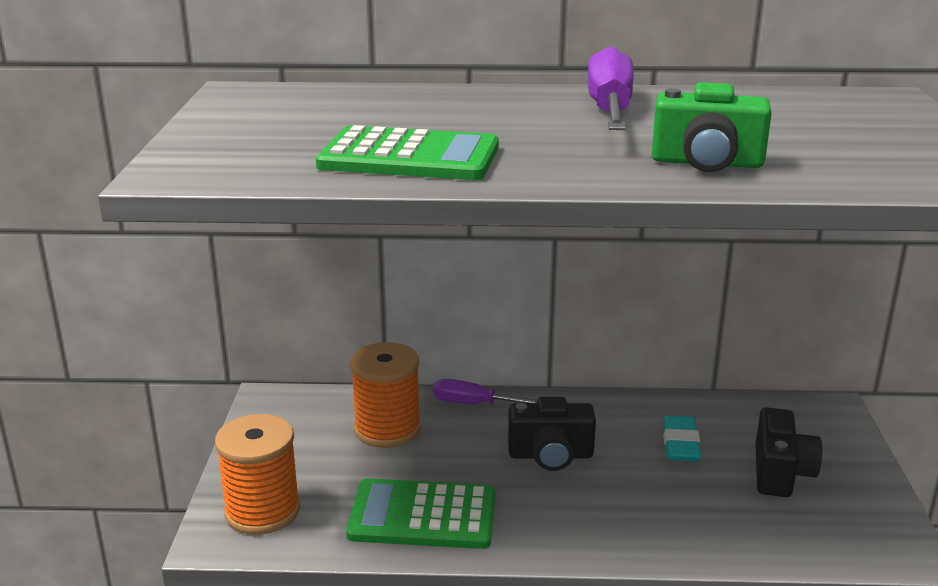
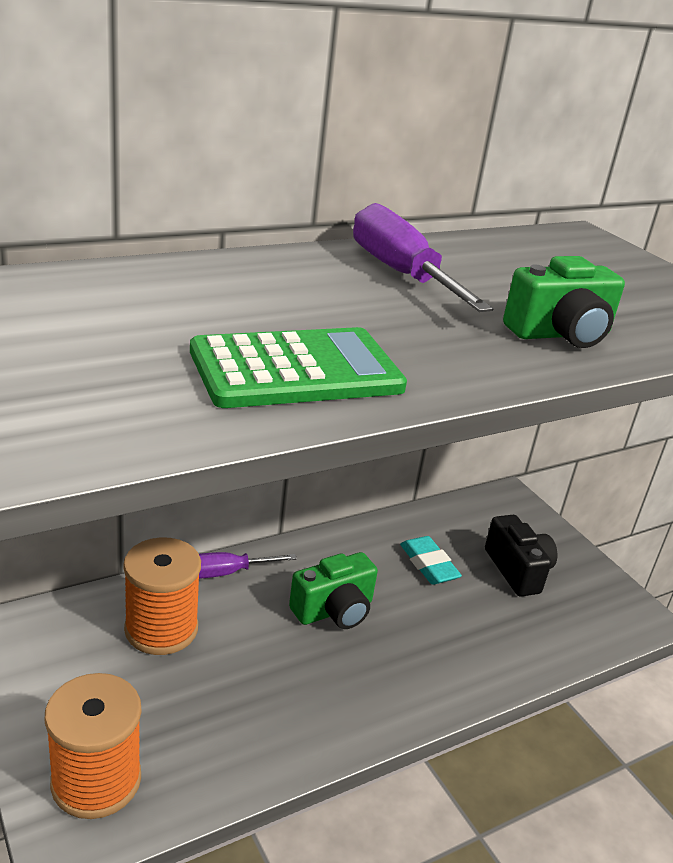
camera: 35 degrees left, 5 degrees up
(422, 515) = (267, 721): green calculator -> none
(550, 455) = (334, 610): black camera -> green camera

